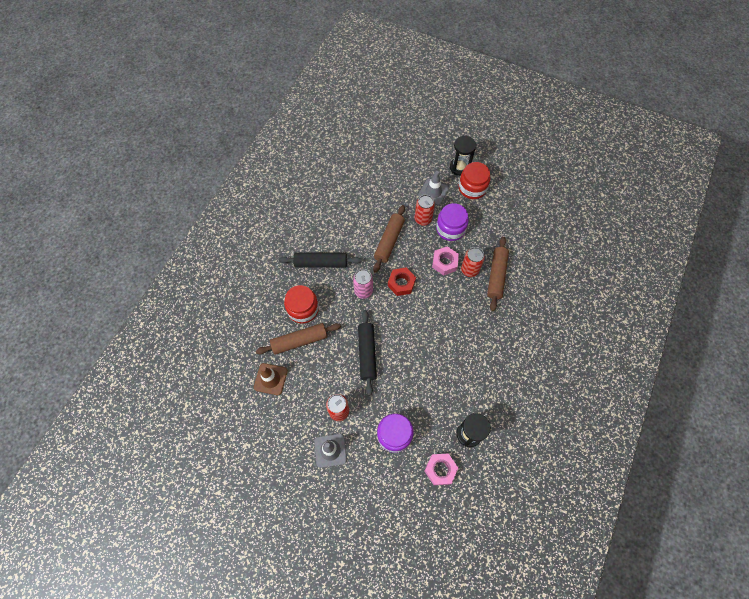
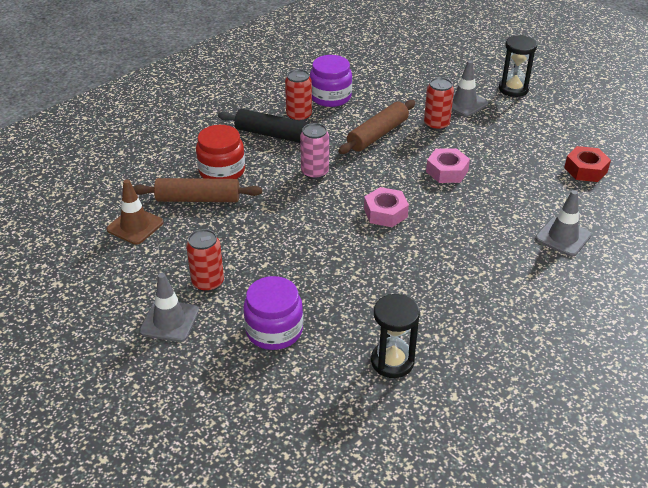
camera: 20 degrees right, 25 degrees down
(367, 353) = (284, 234): black rolling pin -> none
(401, 283) = (373, 177): red nut -> red nut (585, 170)
(440, 469) = (324, 391): pink nut -> pink nut (385, 213)
(450, 229) = (472, 141): purple jar -> purple jar (330, 97)
(469, 270) = (481, 186): red can -> red can (299, 116)
(472, 188) = (523, 110): red jar -> none
(496, 276) = (519, 201): brown rolling pin -> none
(530, 300) = (563, 237): none -> grey traffic cone

